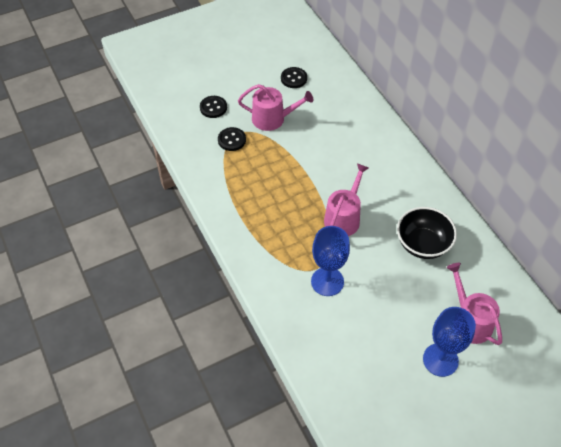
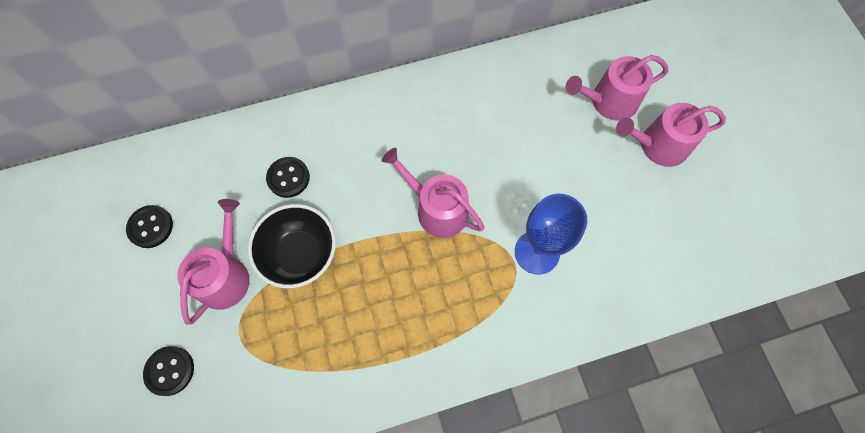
camera: 80 degrees left, 15 degrees up
(232, 140) = (251, 349): black button -> black button (288, 178)
(422, 244) = (495, 123): black bowl -> black bowl (300, 254)
(440, 360) = (658, 145): blue goblet -> pink watering can

